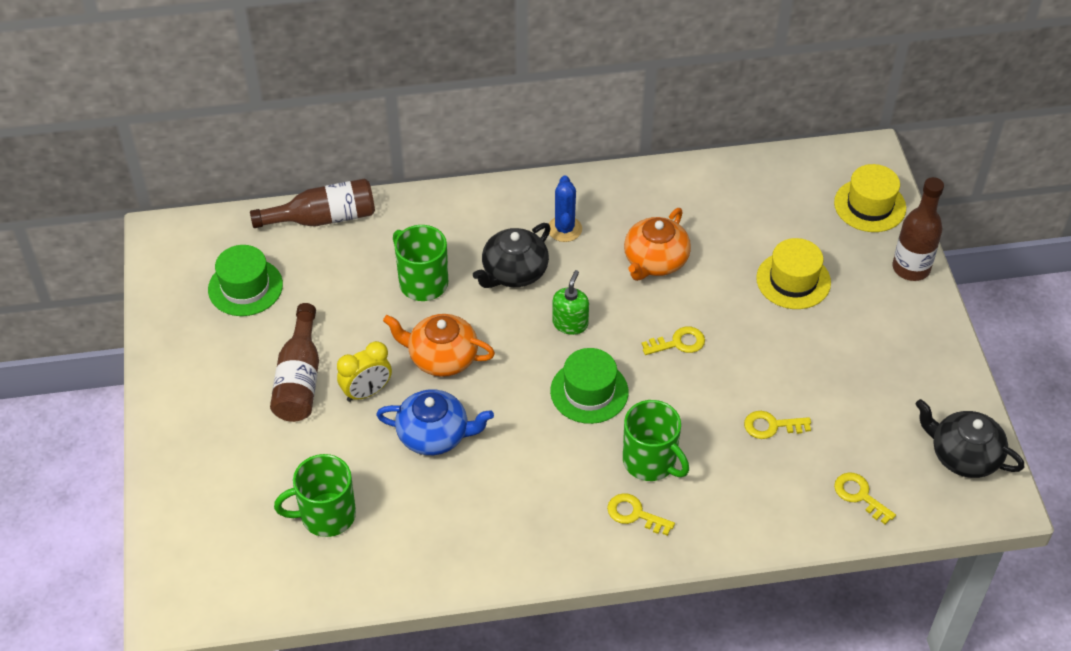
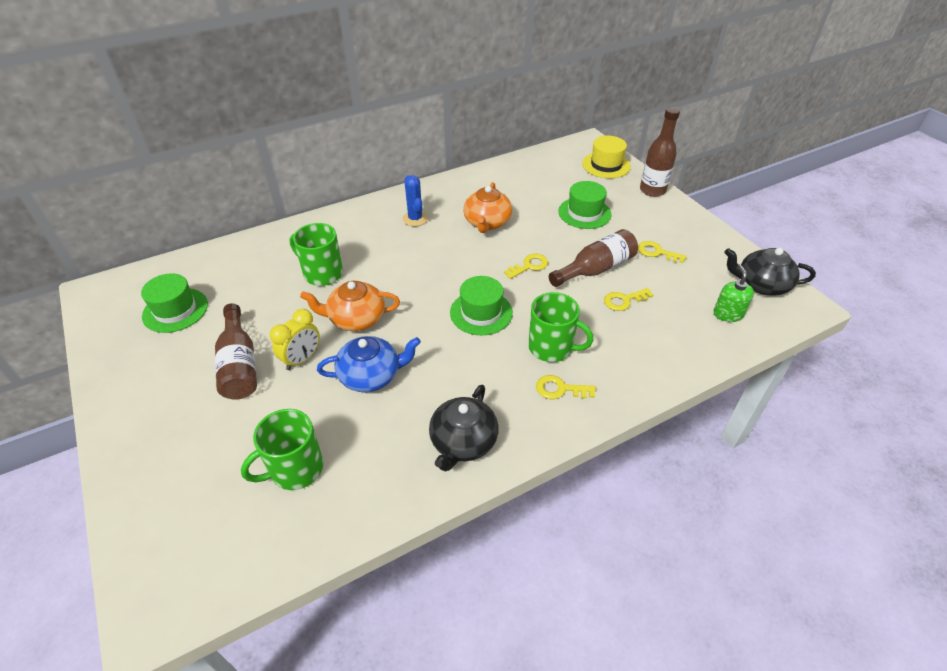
camera: 20 degrees left, 5 degrees down
(323, 218) = (230, 251): brown bottle -> brown bottle (596, 269)
(514, 272) = (390, 251): black teapot -> black teapot (463, 442)
(570, 323) = (445, 273): green soap dispenser -> green soap dispenser (728, 314)
(793, 280) = (584, 213): yellow hat -> green hat
(860, 496) = (713, 328): yellow key -> yellow key (657, 252)

